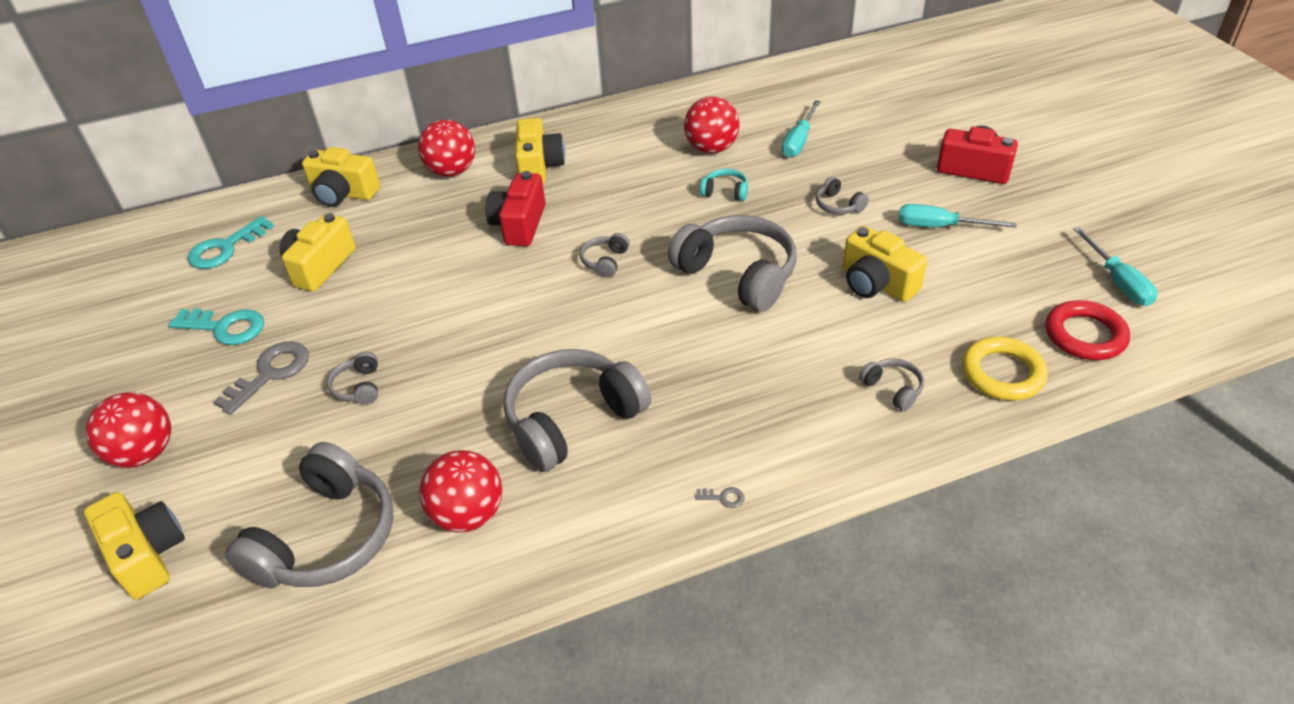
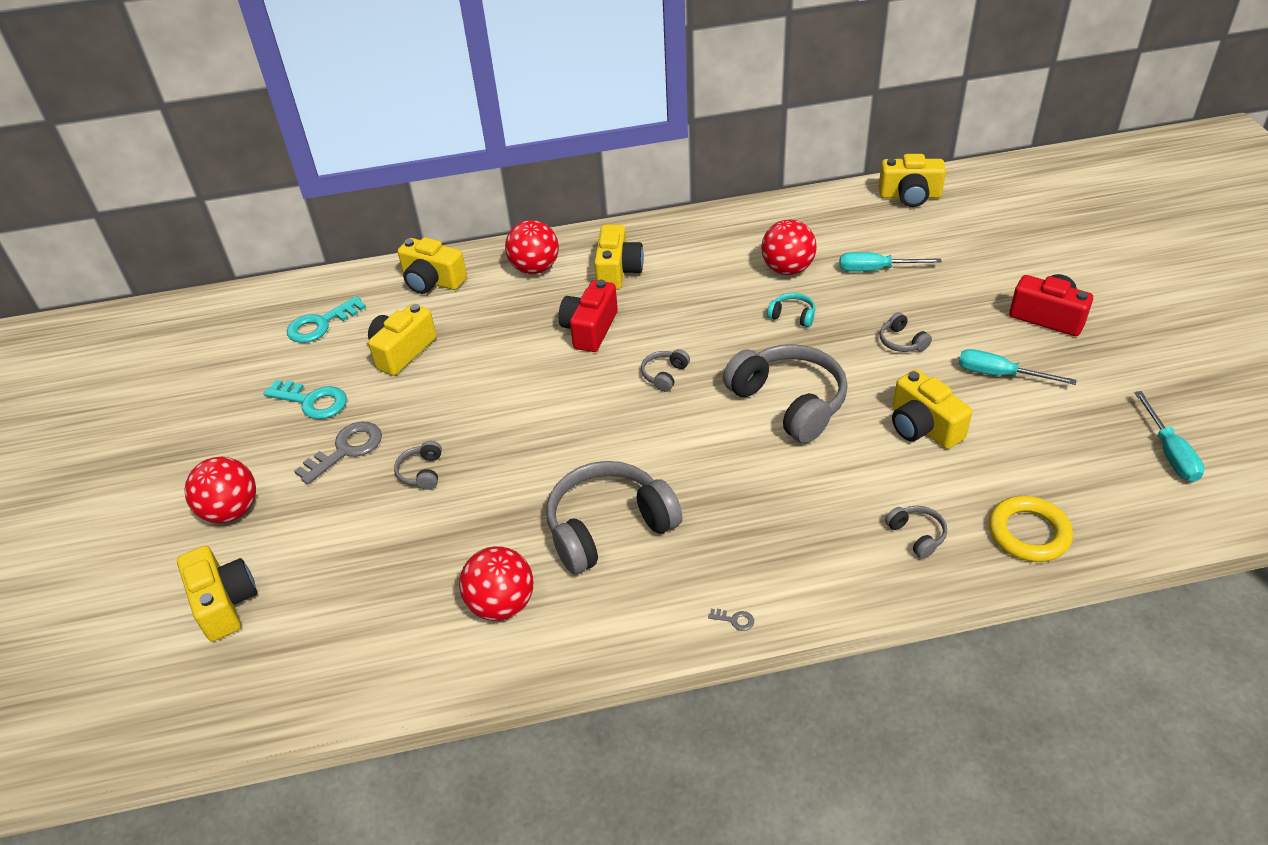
camera: 10 degrees right, 0 degrees up
(327, 538) = (376, 609): grey headphones -> none
(798, 141) = (875, 269): turquoise screwdriver -> turquoise screwdriver turned 60 degrees clockwise
(818, 72) = (910, 196): none -> yellow camera
(1085, 335) = (1121, 504): red ring -> none

